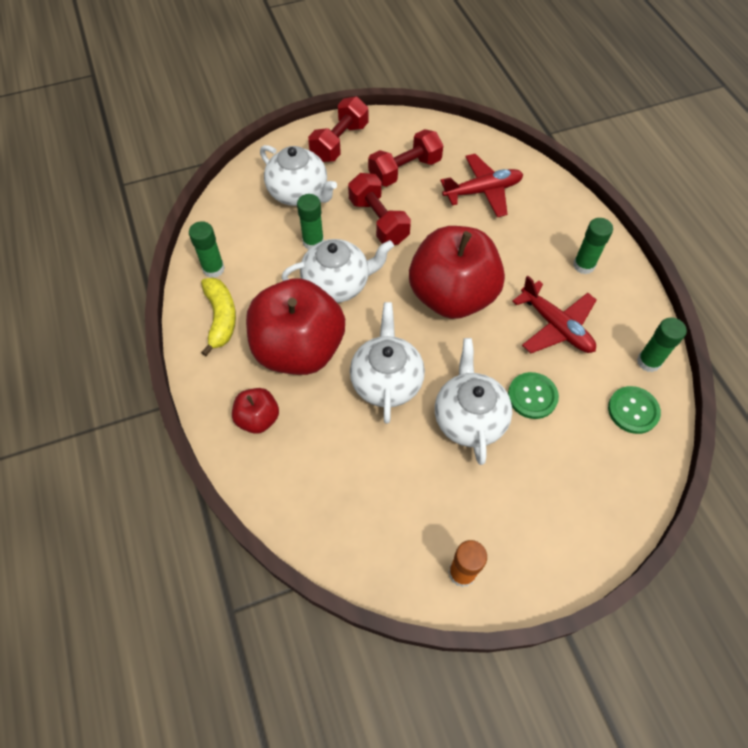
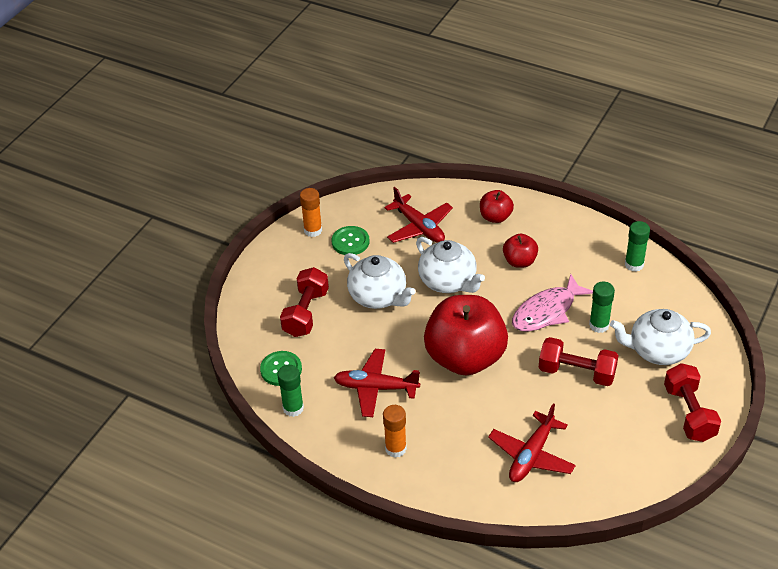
camera: 140 degrees right, 15 degrees down
(221, 318) = (587, 244): yellow banana -> none
(299, 349) = (519, 261): red apple -> red apple, size x0.46
(337, 284) = (547, 311): white teapot -> pink fish
(344, 473) = (419, 227): none -> red plane
(405, 170) = (610, 427): red dumbbell -> red dumbbell (306, 313)
(532, 396) = (352, 334): green button -> green button (350, 242)
(583, 265) = (395, 448): green glue stick -> orange glue stick

